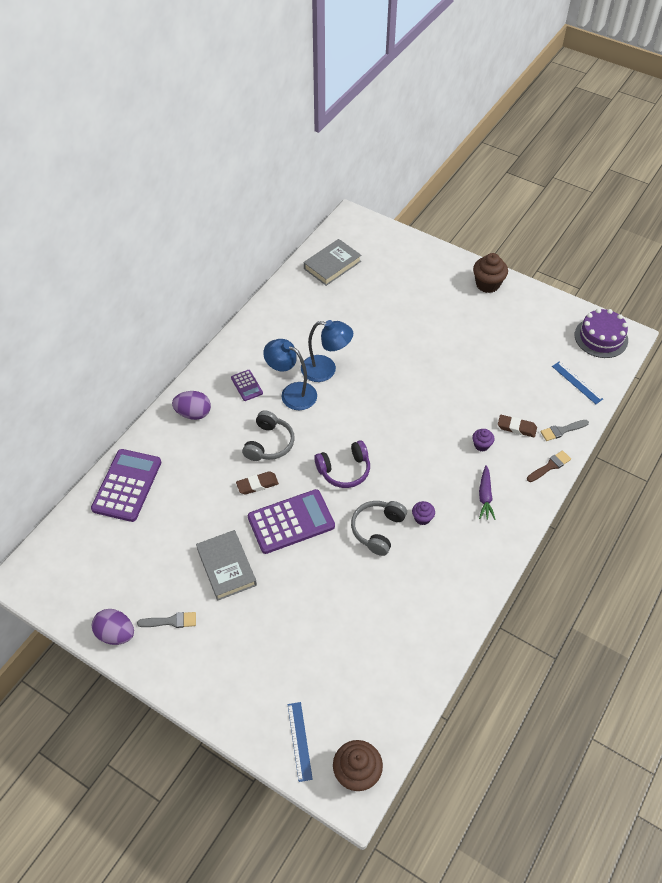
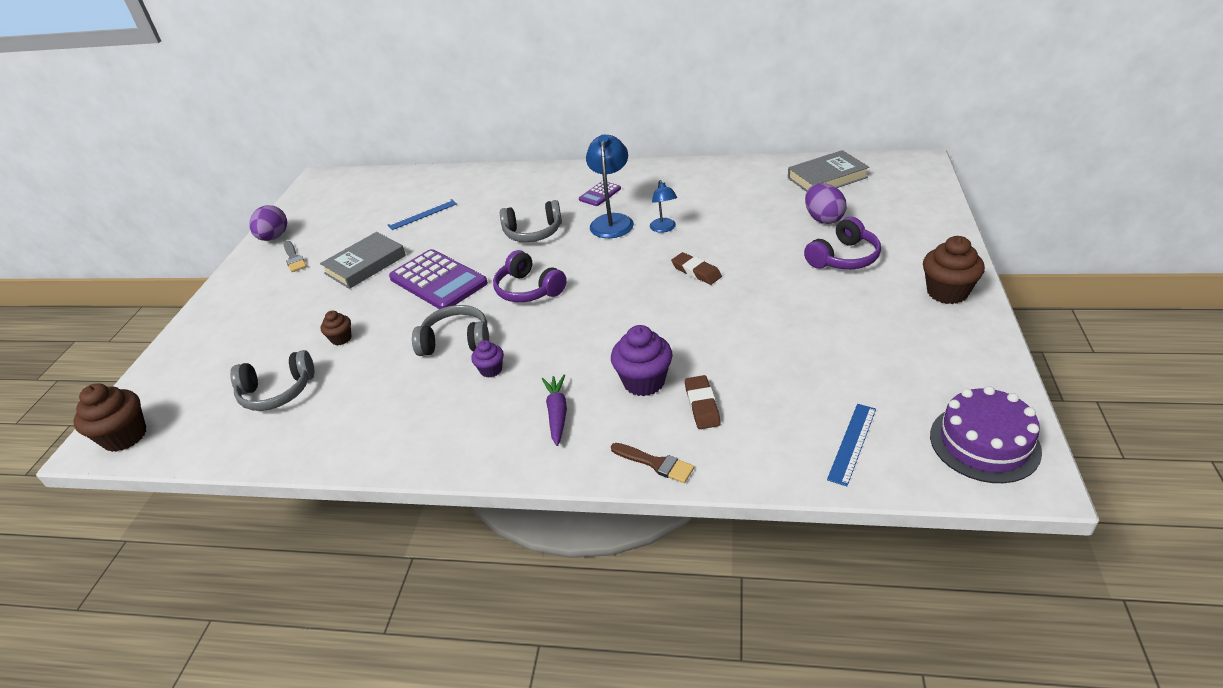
camera: 70 degrees right, 15 degrees down
(127, 485) = (436, 184): purple calculator -> none
(193, 413) = (541, 182): purple egg -> purple egg (823, 219)
(257, 484) = (475, 245): brown eraser -> brown eraser (696, 272)
(299, 741) = (165, 381): blue ruler -> blue ruler (422, 214)
(324, 602) = (341, 338): none -> brown cupcake
(326, 370) = (664, 228): blue lamp -> blue lamp, size x0.58
(332, 265) = (827, 178): grey book -> grey book turned 45 degrees counterclockwise
(365, 656) = (277, 392): none -> grey headphones
(426, 305) = (843, 258): none -> purple headphones
(481, 445) = (644, 382): purple cupcake -> purple cupcake, size x1.79
(485, 496) = (557, 413): purple carrot -> purple carrot turned 105 degrees clockwise
(562, 430) = (736, 456): grey brush -> none

